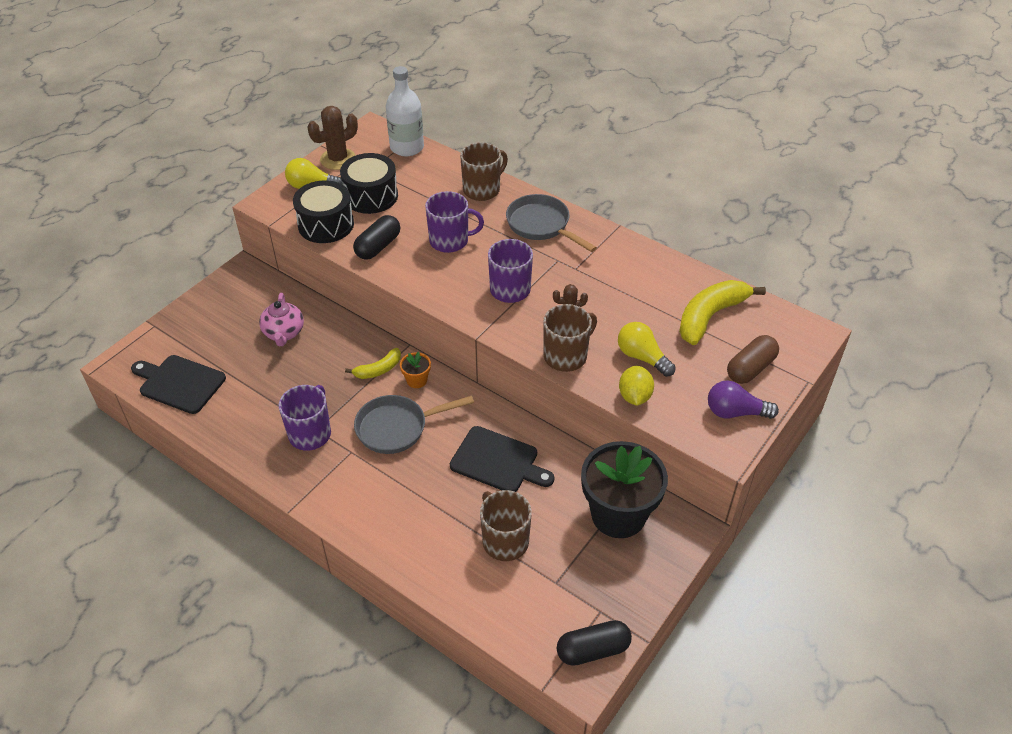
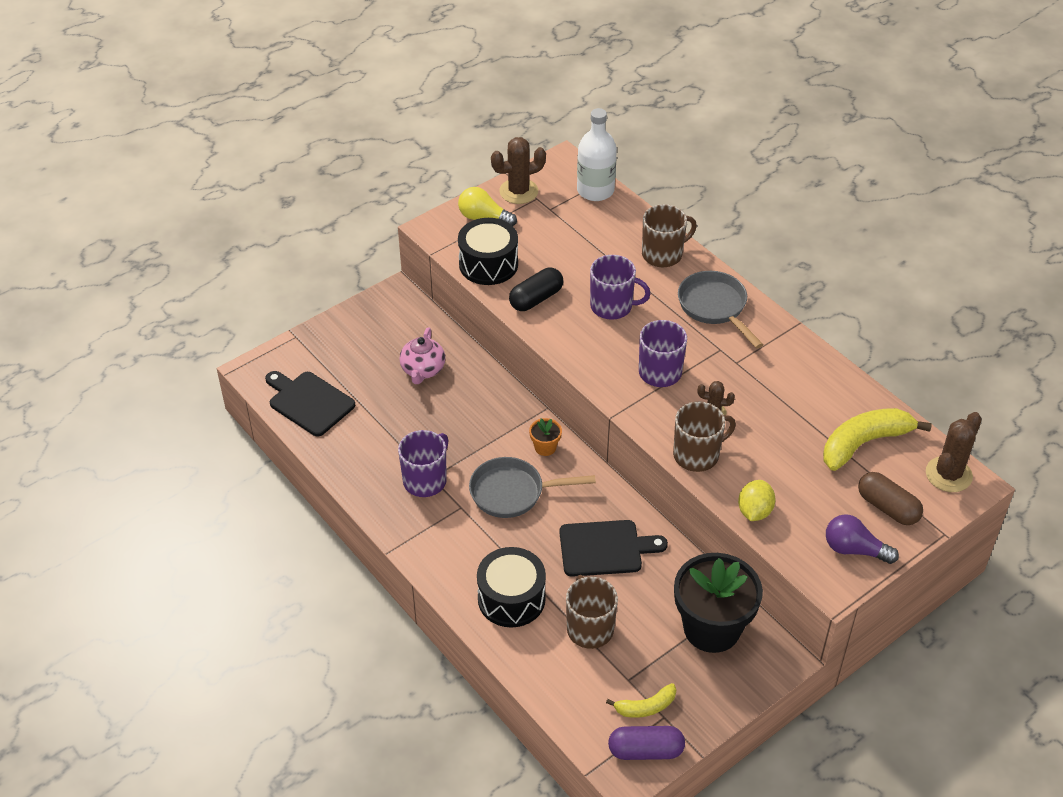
camera: 15 degrees right, 0 degrees up
(371, 196) = (543, 240): black drum -> black drum (511, 598)
(378, 370) = (509, 428): yellow banana -> yellow banana (646, 707)
(498, 461) = (605, 548): black cutting board -> black cutting board turned 45 degrees counterclockwise
(593, 650) = (645, 750): black capsule -> purple capsule
(642, 357) = (776, 472): yellow light bulb -> none
(750, 368) = (887, 507): brown capsule -> brown capsule turned 75 degrees clockwise
(792, 329) = (948, 474): none -> brown cactus

